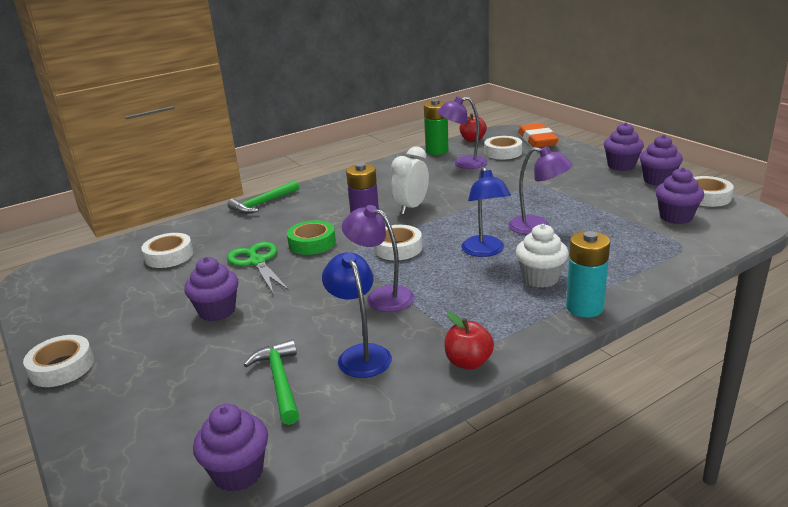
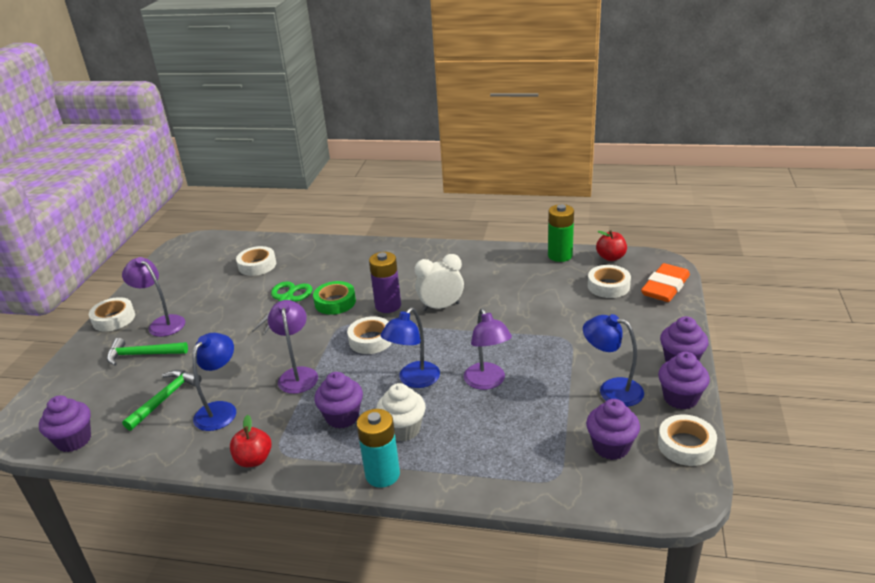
camera: 45 degrees right, 5 degrees up
(217, 311) = (214, 326): purple cupcake -> purple cupcake (342, 417)
(263, 203) = (365, 247): green hammer -> green hammer (142, 355)
(463, 164) = (554, 282): purple lamp -> purple lamp (162, 323)
(616, 194) = (612, 390): none -> blue lamp

